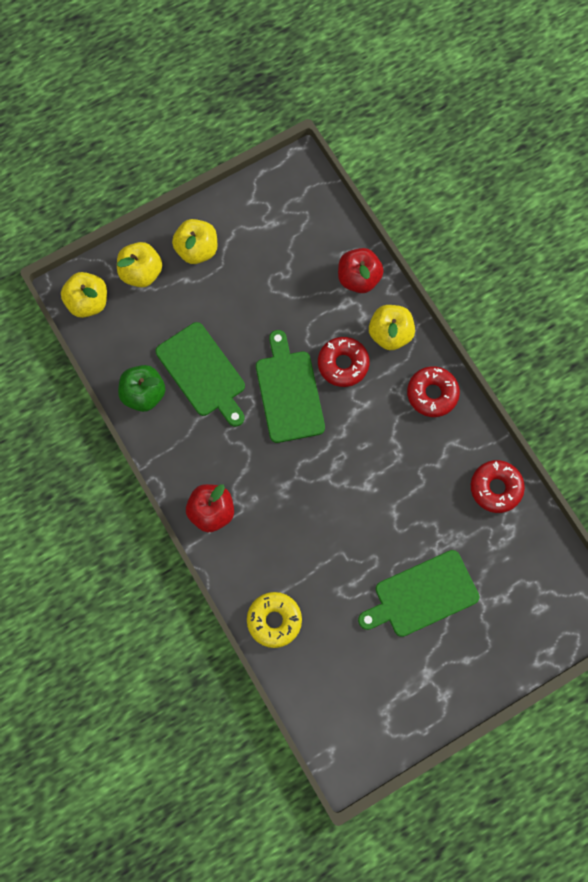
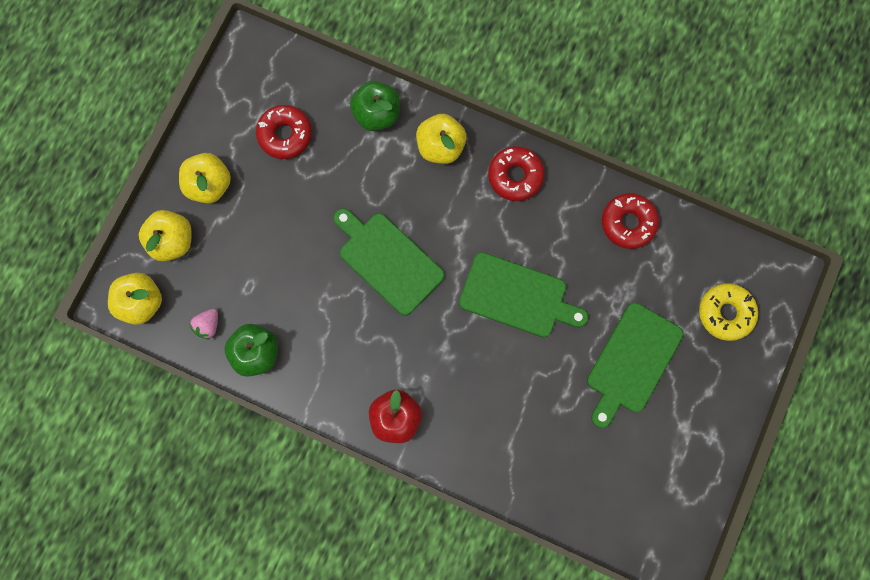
camera: 35 degrees left, 5 degrees up
(123, 351) = (208, 325): none -> pink strawberry
(203, 372) = (297, 295): green cutting board -> green cutting board (517, 296)
(274, 620) = (521, 476): yellow donut -> yellow donut (725, 313)
(343, 364) = (418, 202): red donut -> red donut (285, 135)
(358, 278) = (377, 114): red apple -> green apple

